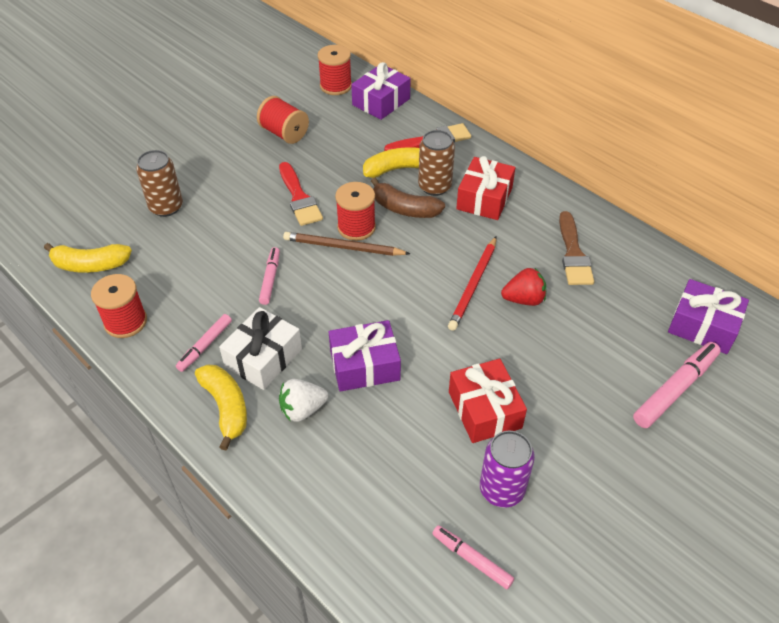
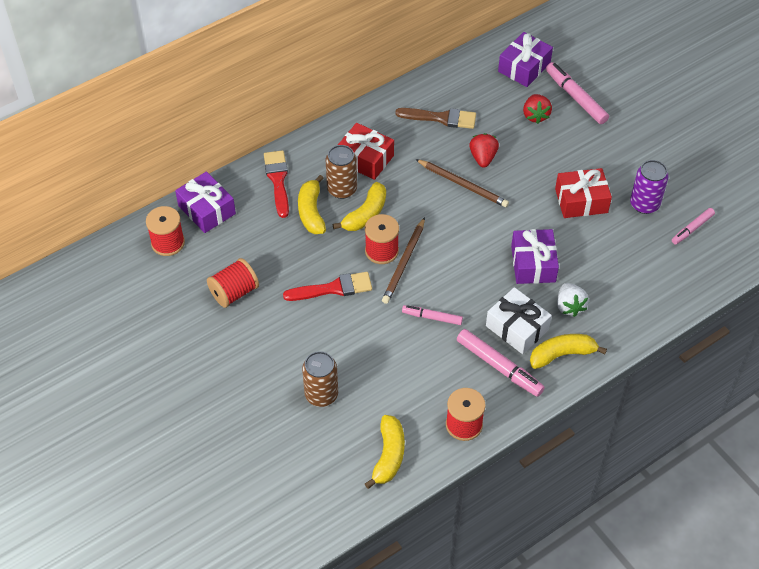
camera: 80 degrees left, 5 degrees up
(205, 346) = (499, 367): pink marker -> pink marker, size x1.63
(404, 209) = (365, 214): brown banana -> yellow banana
(473, 285) = (463, 185): red pencil -> brown pencil
(619, 346) = (535, 115): none -> red strawberry

